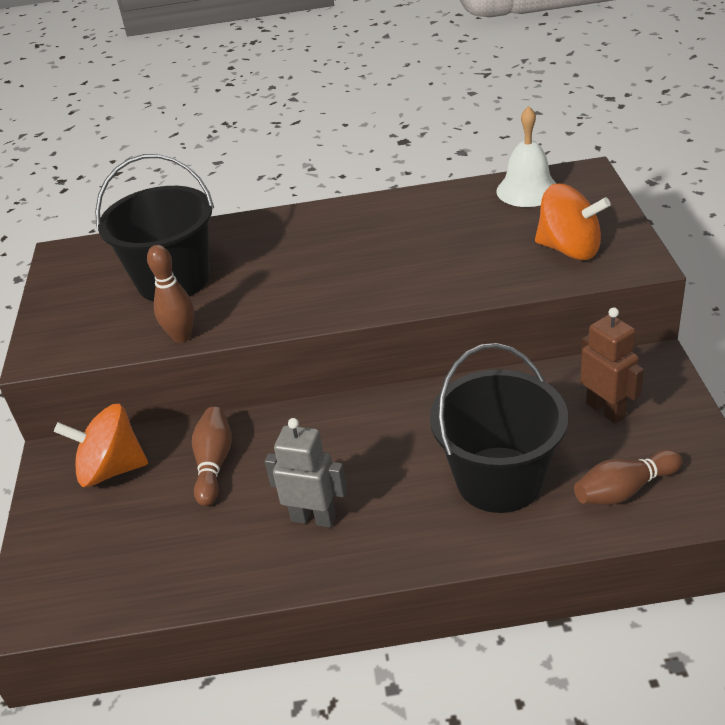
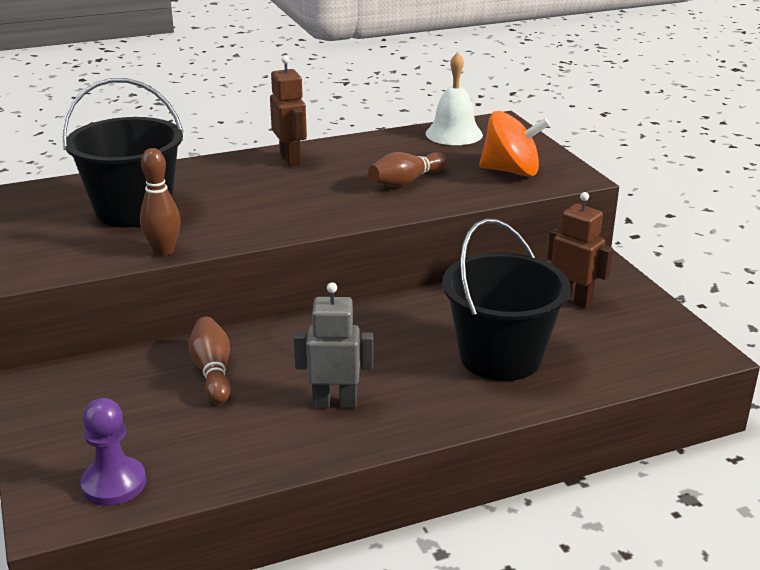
camera: 20 degrees left, 10 degrees down
(87, 587) = (114, 484): none -> purple pawn
(111, 469) = (101, 386): orange spinning top -> none
(345, 219) = (290, 159): none -> brown robot
(624, 490) = (614, 353): brown bowling pin -> brown bowling pin (406, 181)

